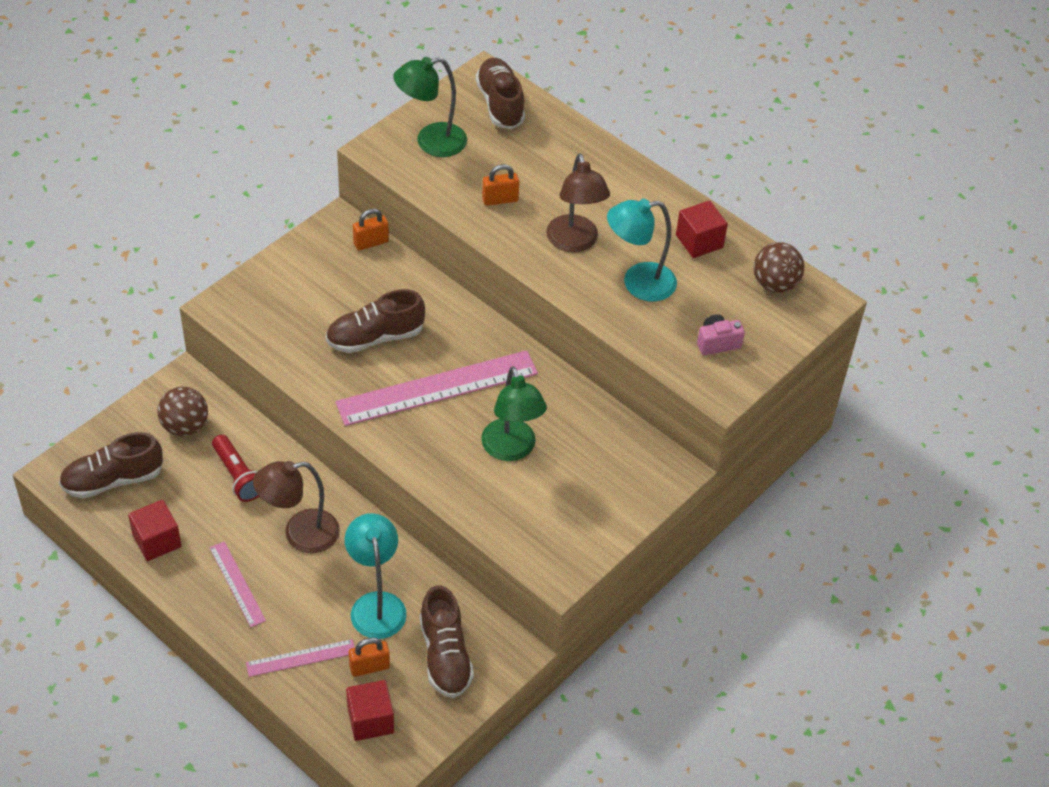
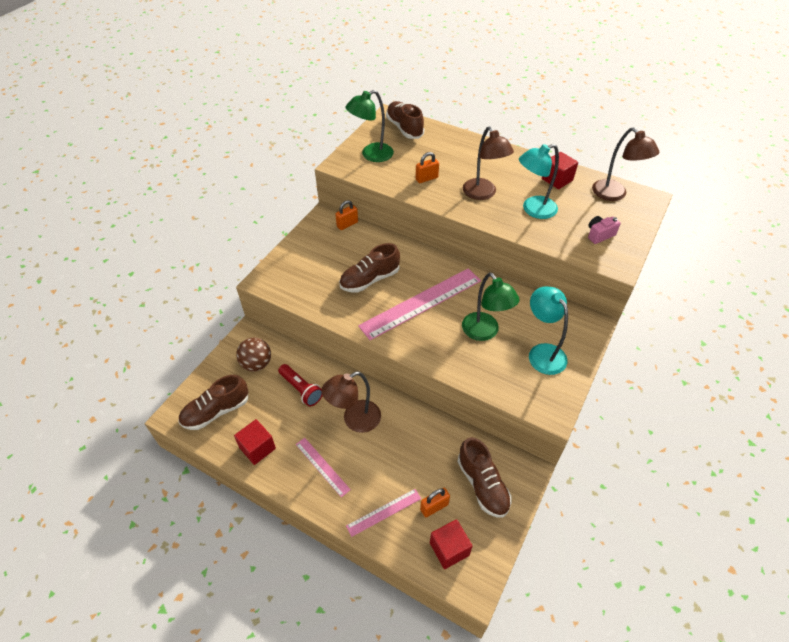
camera: 10 degrees left, 0 degrees up
(376, 604) = (422, 458): turquoise lamp -> turquoise lamp (542, 352)
(775, 284) = (614, 194): brown ball -> brown lamp

